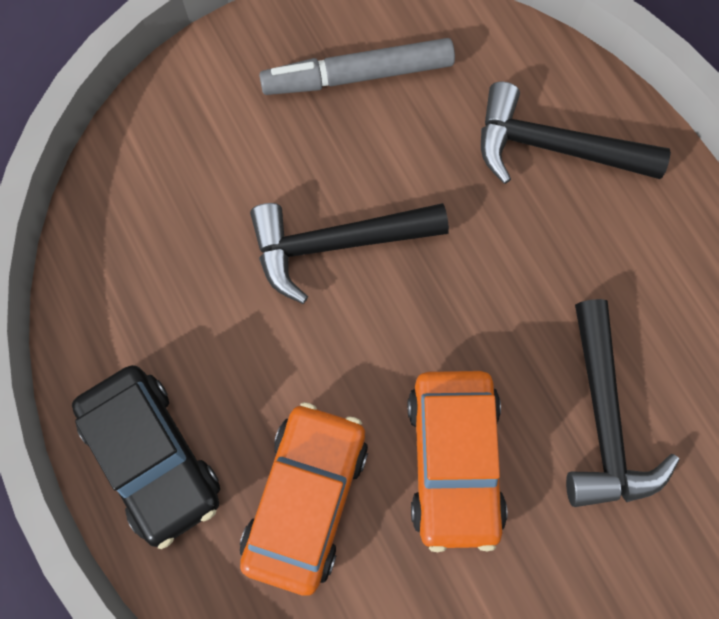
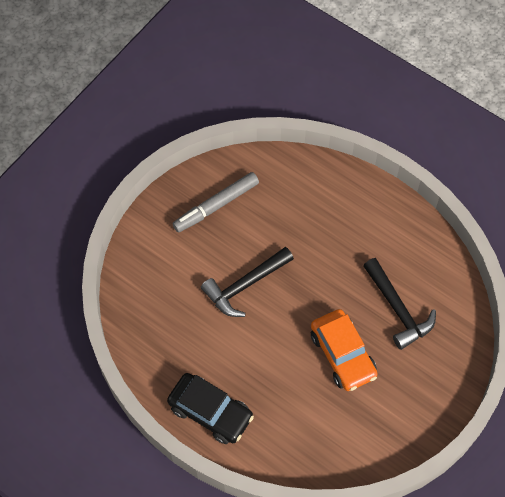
camera: 25 degrees left, 10 degrees down
(306, 498) = (287, 398): orange car -> none
(553, 147) = (321, 201): black hammer -> none

